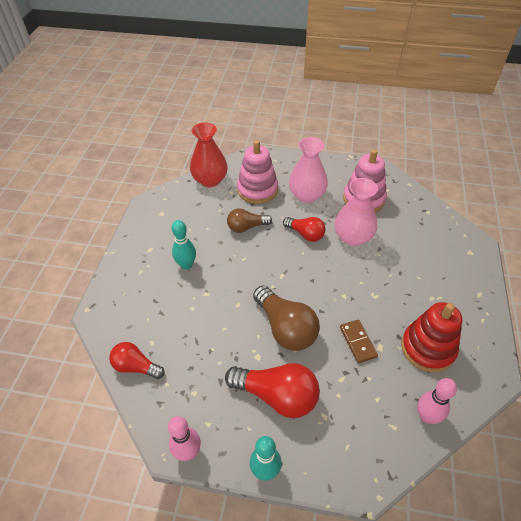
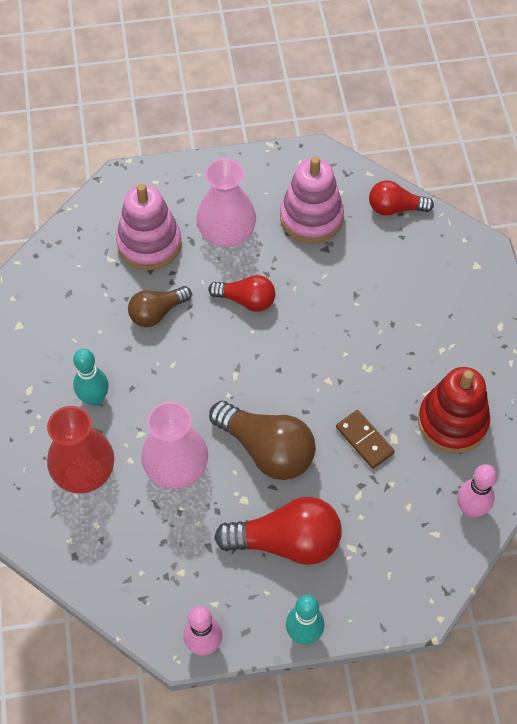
camera: 20 degrees left, 10 degrees up
(136, 366) = (90, 563): red light bulb -> red light bulb (395, 208)
(210, 180) = (69, 246): red vase -> red vase (84, 472)
(353, 237) = (314, 286): pink vase -> pink vase (176, 468)

